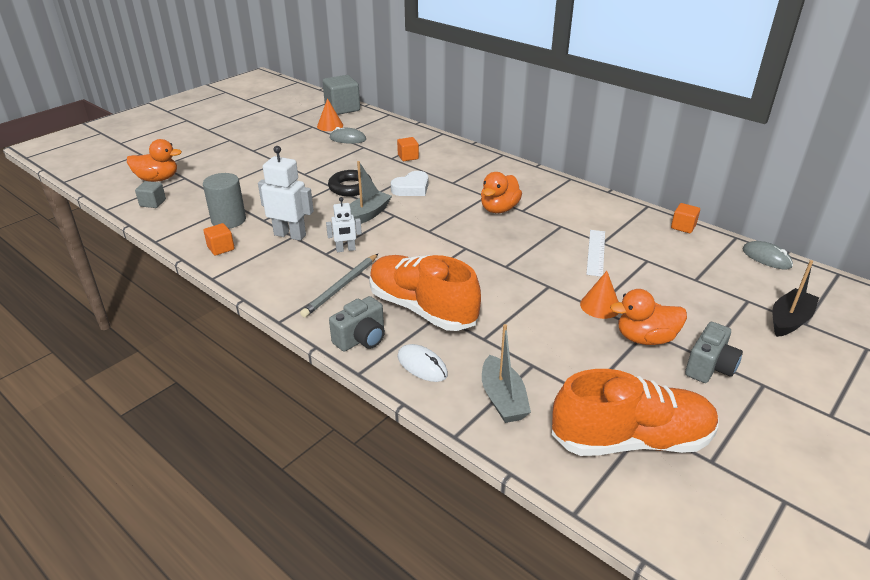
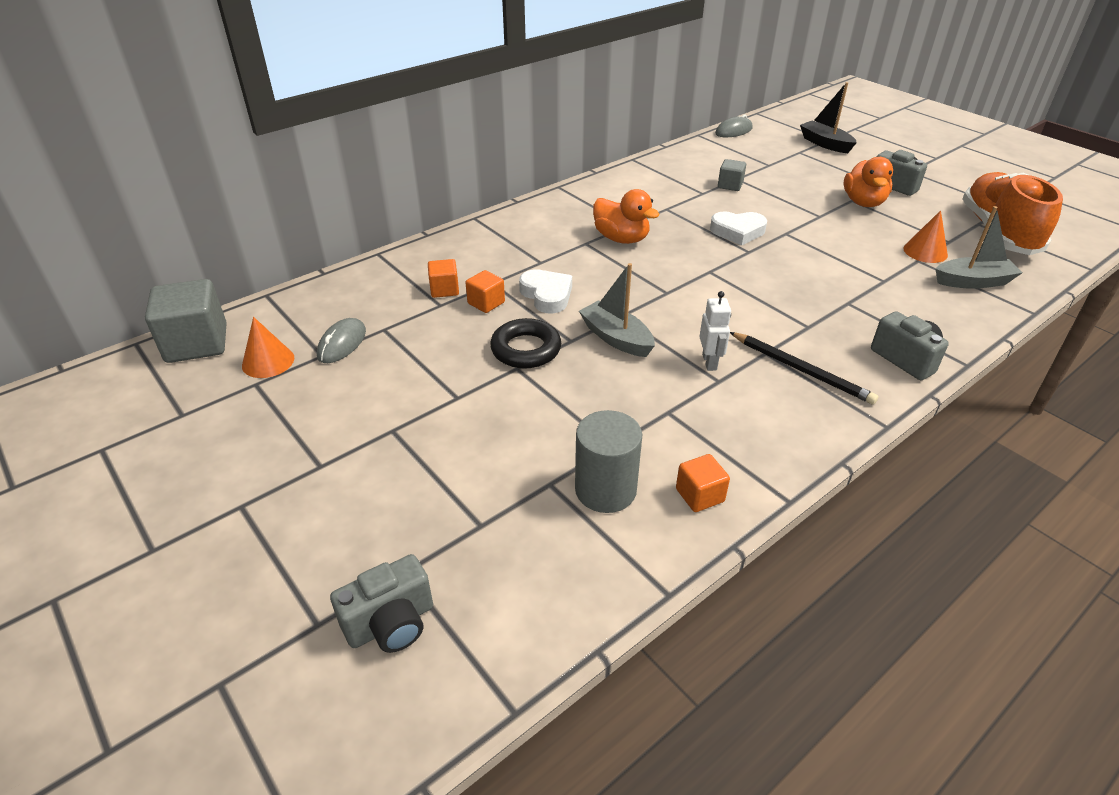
camera: 80 degrees left, 5 degrees up
(153, 203) = (508, 618): grey cube -> grey cube (730, 185)
(158, 179) = (391, 623): orange duck -> grey camera
(290, 235) = (664, 415): white robot -> none
(341, 287) = (801, 370): grey pencil -> black pencil
(422, 308) = (838, 312): orange shoe -> none
(422, 365) = (940, 321): white mouse -> none
(538, 260) = (737, 231): none -> white heart
(596, 252) = (722, 199): white ruler -> none
(600, 306) = (817, 213): orange cone -> orange cone (925, 251)
(683, 227) = (677, 151): orange cube -> orange cube (486, 303)

